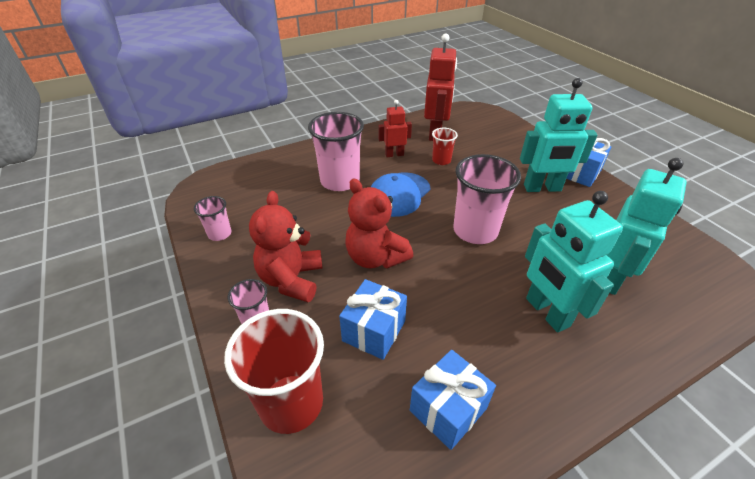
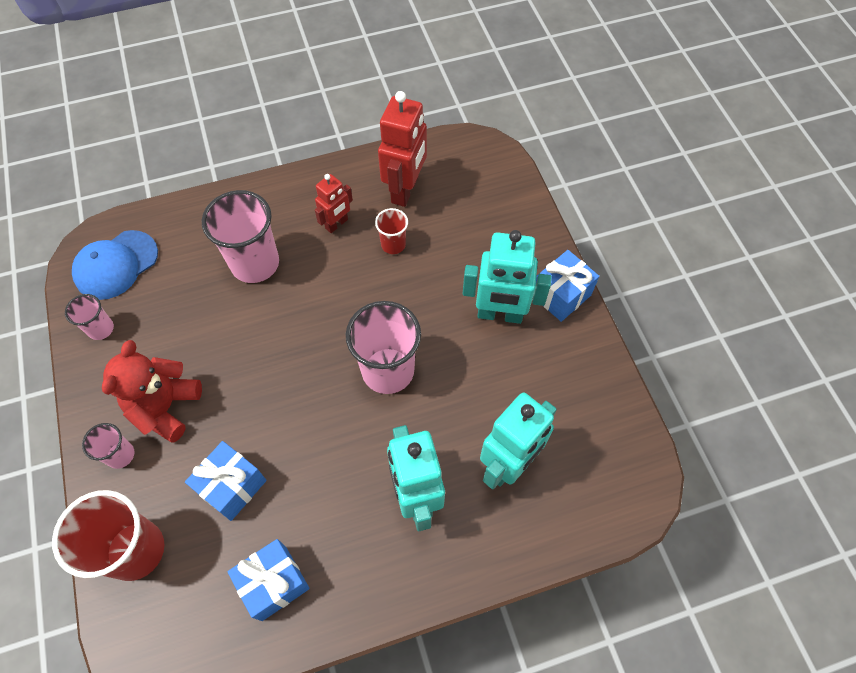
camera: 10 degrees right, 20 degrees up
(375, 257) = (262, 392): red teddy bear -> none
(394, 154) = (337, 224): red robot -> red robot turned 135 degrees clockwise
(399, 194) = (319, 297): blue cap -> blue cap (116, 265)

